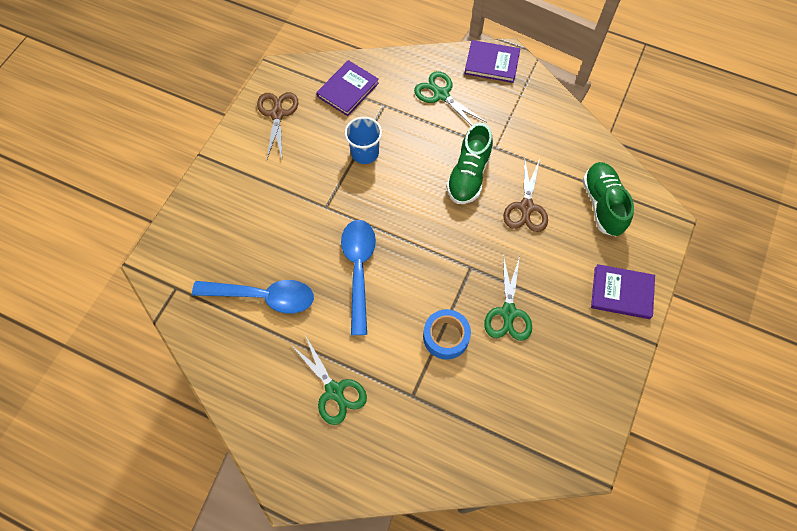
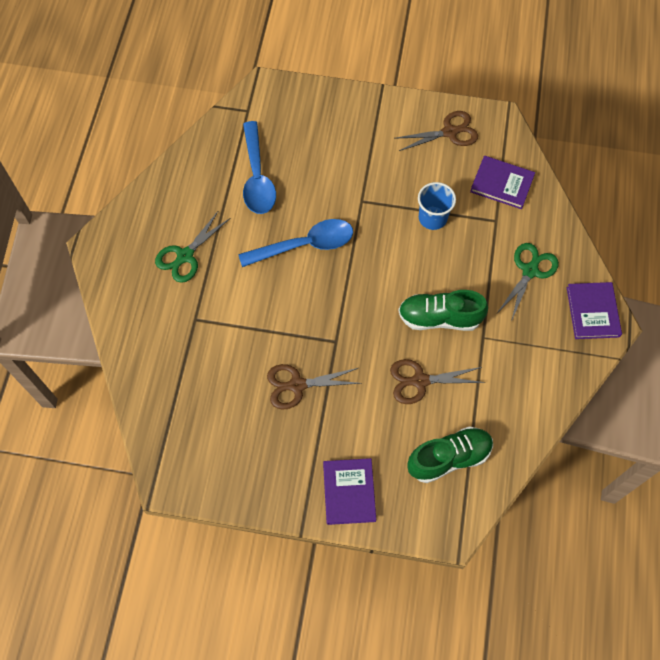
camera: 75 degrees right, 0 degrees up
(446, 337) = (258, 334): blue tape -> none
(508, 312) = (297, 385): green scissors -> brown scissors

